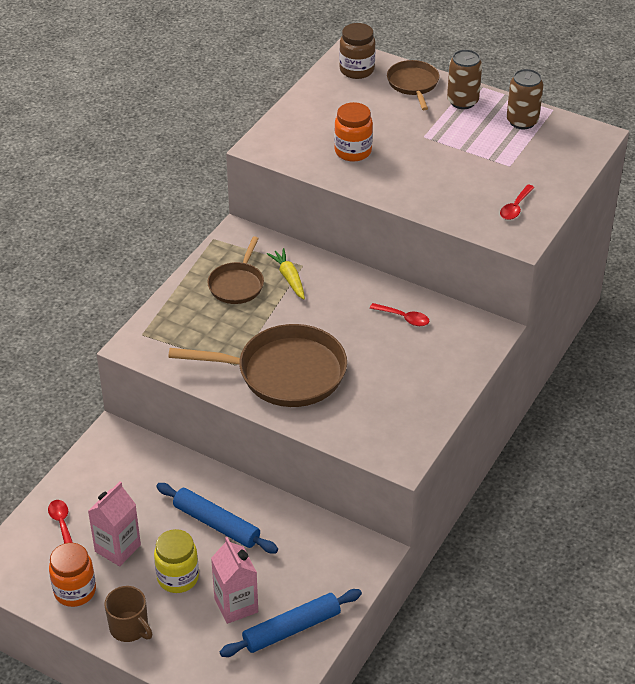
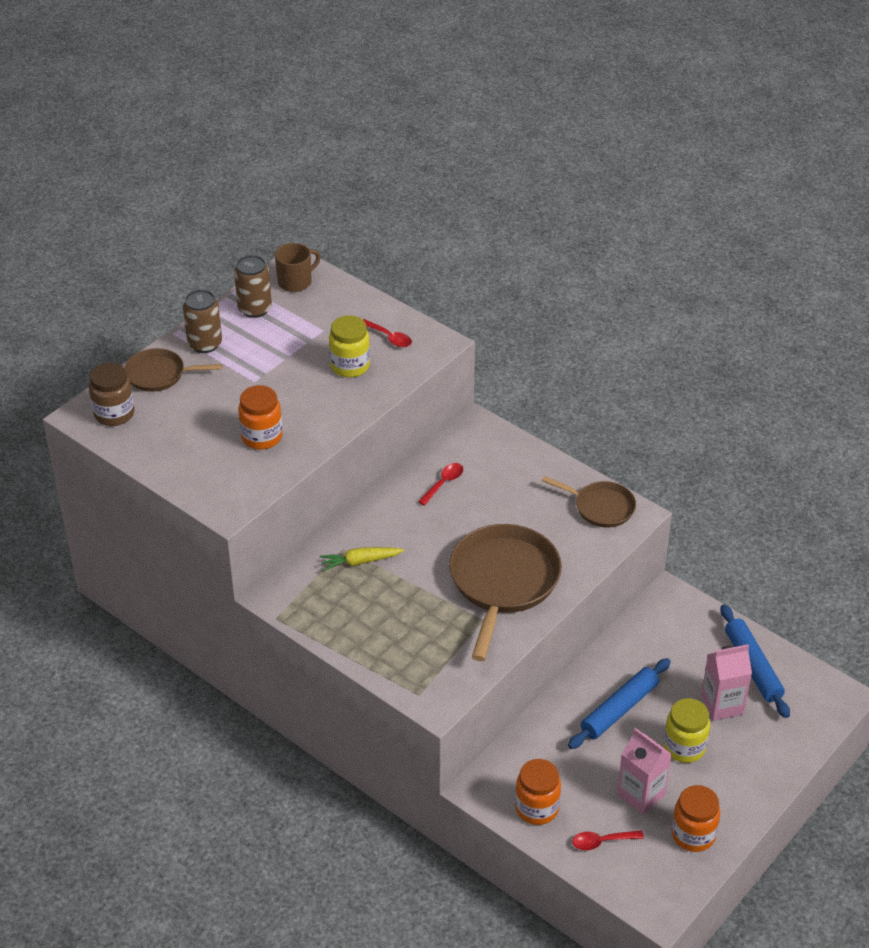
camera: 80 degrees left, 0 degrees up
(94, 475) = (537, 808): none -> orange jar
(129, 628) = (743, 791): brown mug -> brown mug (295, 282)
(237, 284) = (359, 605): brown pan -> brown pan (601, 507)
(465, 189) = (350, 366): none -> yellow jar

